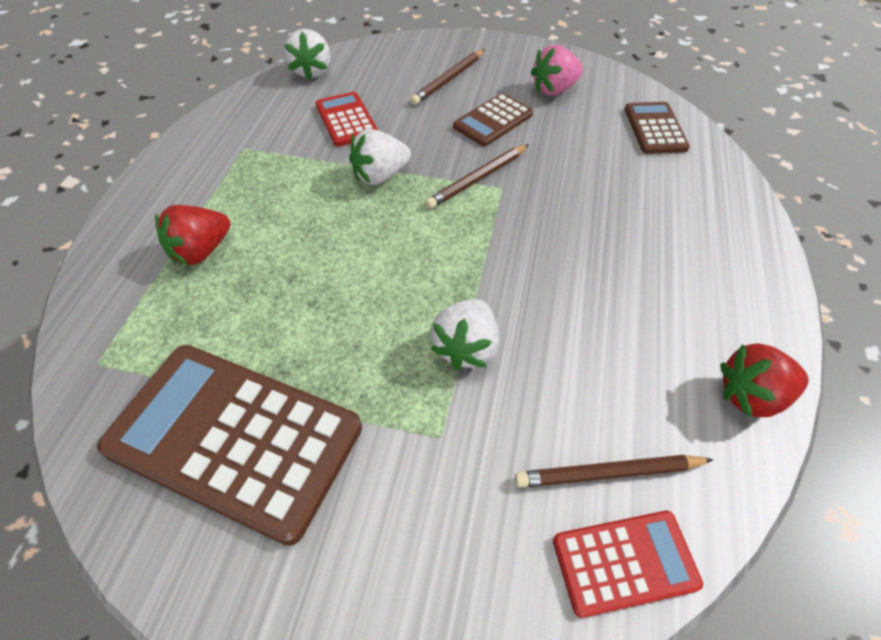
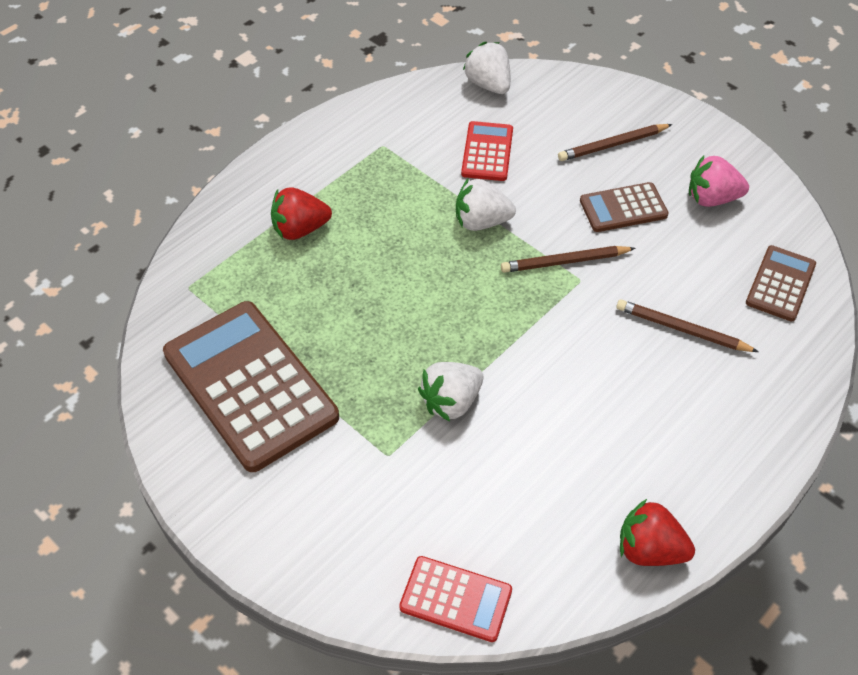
camera: 30 degrees right, 0 degrees up
(312, 71) = (488, 84): white strawberry -> white strawberry turned 120 degrees clockwise
(608, 473) = (489, 541): brown pencil -> brown pencil (682, 329)

